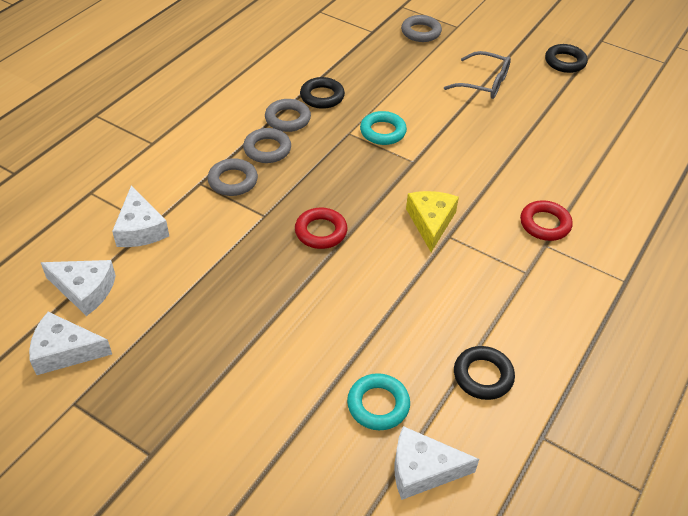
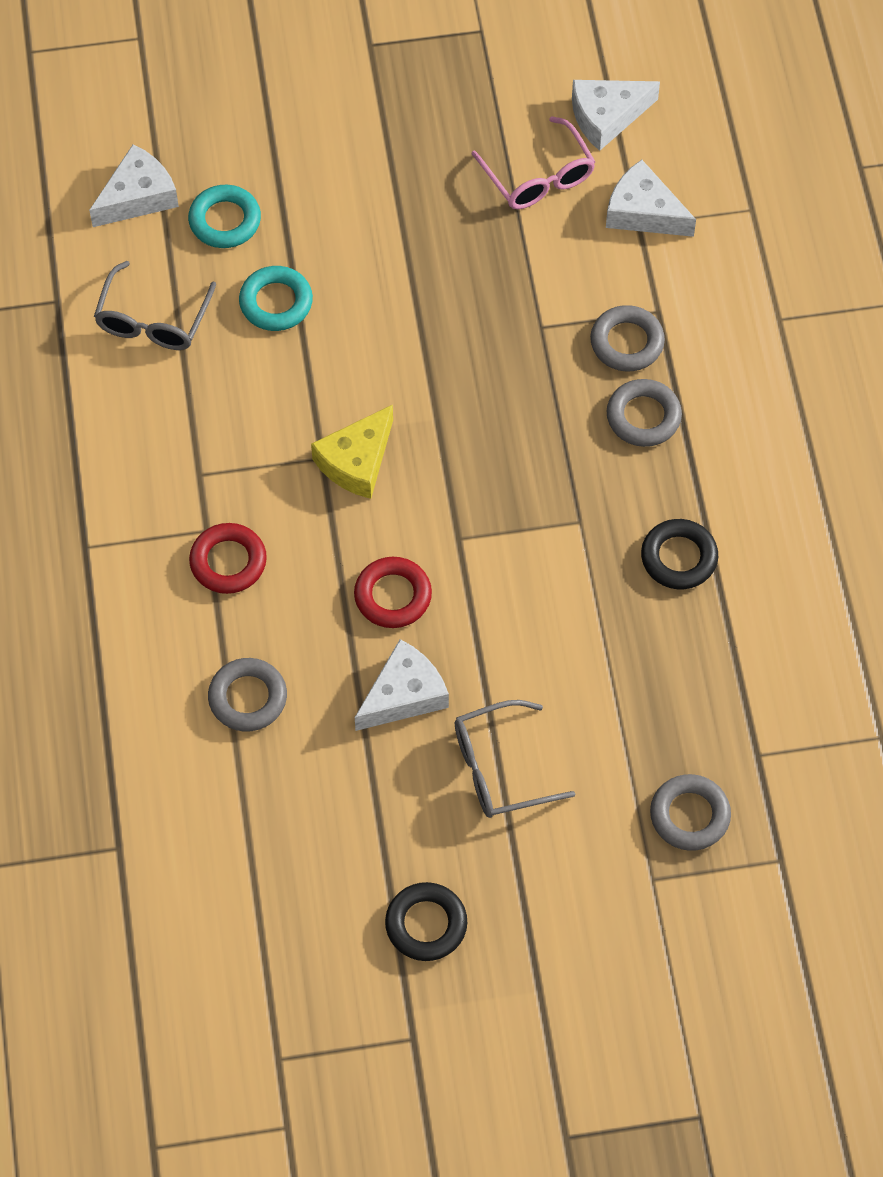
camera: 140 degrees right, 15 degrees up
(65, 351) = (546, 58): white cheese -> white cheese (404, 695)
(165, 287) = (538, 176): none -> pink glasses
(287, 119) = (675, 483): grey ring -> grey ring (248, 698)
(321, 232) = (460, 354): red ring -> red ring (393, 596)
(383, 132) = (542, 558): turquoise ring -> turquoise ring (276, 302)
(431, 222) = (356, 461): yellow cheese -> yellow cheese turned 75 degrees clockwise
(483, 376) = (153, 319): black ring -> grey glasses

